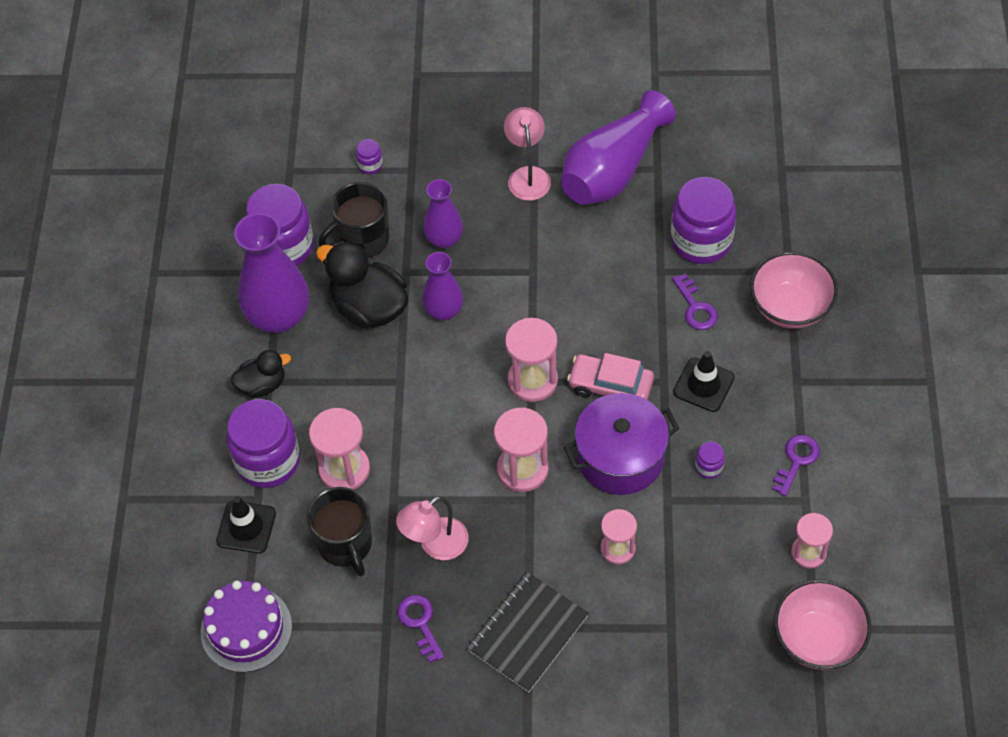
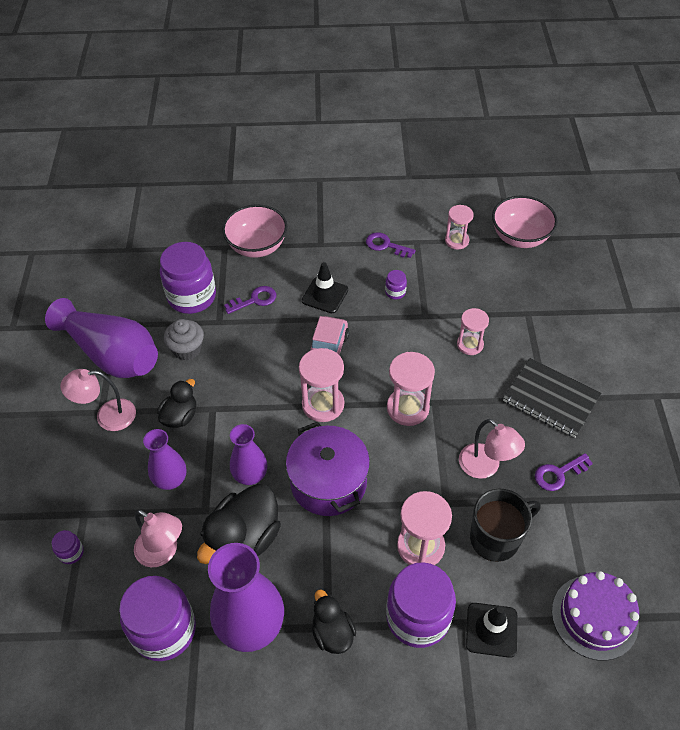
camera: 95 degrees left, 5 degrees down
(362, 239) = (163, 552): black mug -> pink lamp
(523, 242) = (180, 416): none -> black duck
(618, 241) = (187, 349): none -> grey cupcake
(620, 457) = (391, 344): purple pot -> purple pot (328, 482)

